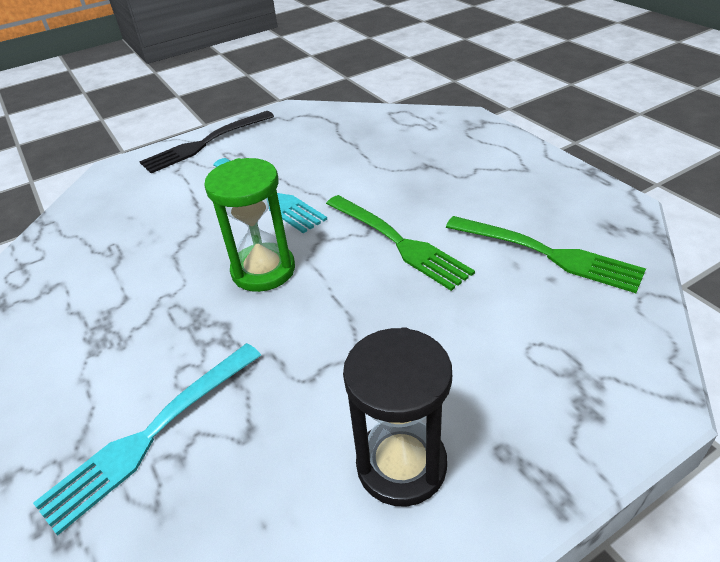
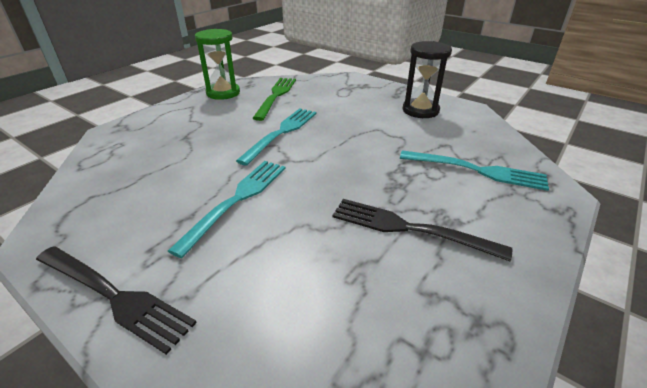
camera: 115 degrees left, 5 degrees down
(123, 303) = (409, 228): none -> black fork
(263, 270) = (333, 173): green hourglass -> green hourglass (223, 93)
(398, 242) = (281, 133): green fork -> turquoise fork

